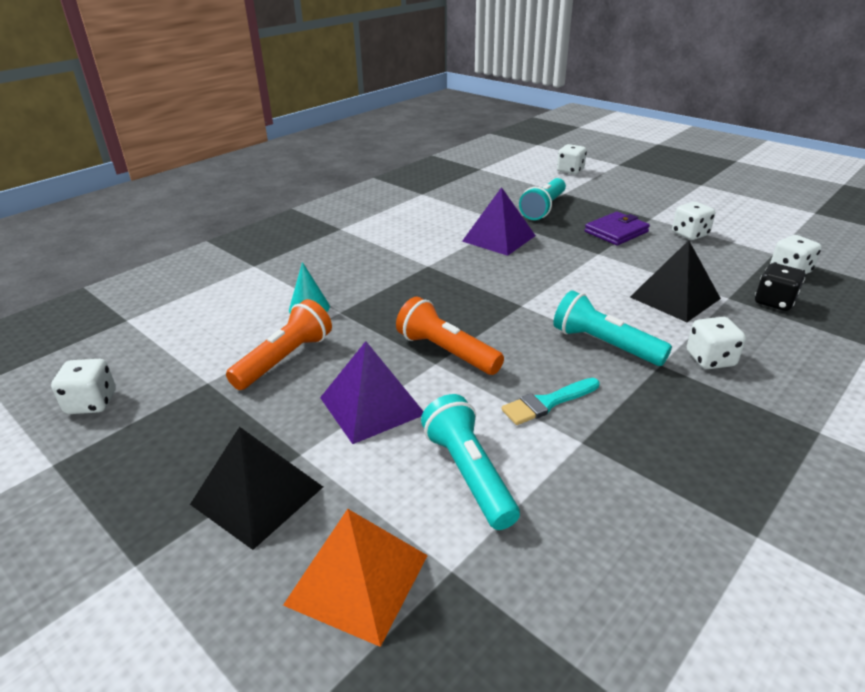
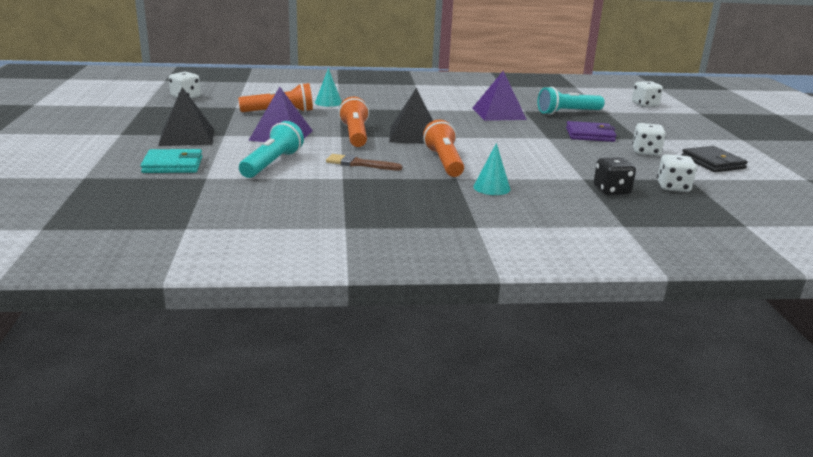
camera: 40 degrees right, 10 degrees down
(357, 579) = (173, 165): orange pyramid -> turquoise wallet
(547, 403) = (359, 164): turquoise brush -> brown brush
(604, 344) = (444, 162): turquoise flashlight -> orange flashlight
(674, 297) = (543, 166): black pyramid -> black pyramid (413, 135)
(710, 359) = (491, 188): white dice -> turquoise cone
(744, 223) = (713, 162): none -> black wallet

